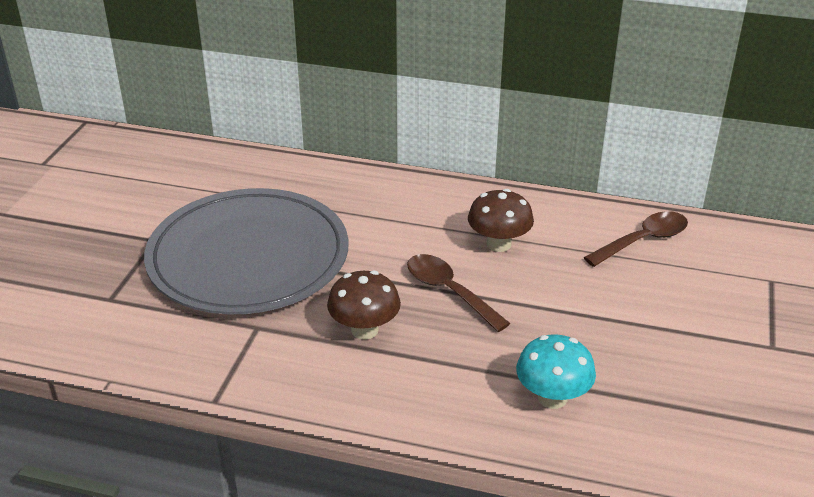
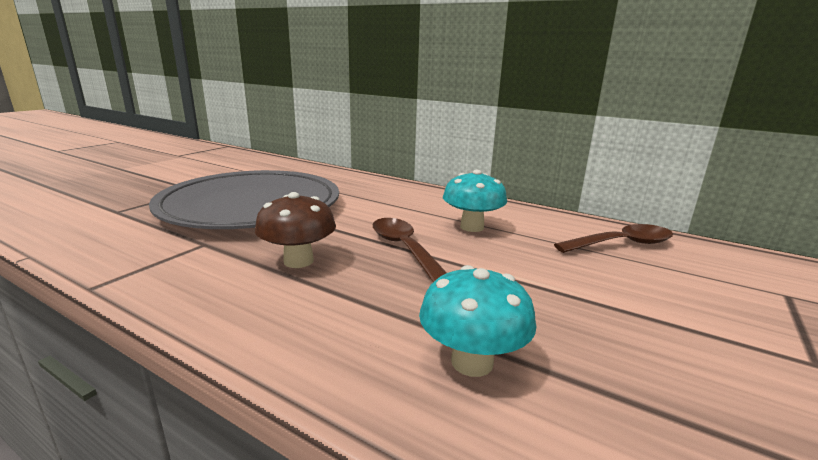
camera: 15 degrees right, 15 degrees down
(498, 244) = (472, 227): brown mushroom -> turquoise mushroom

